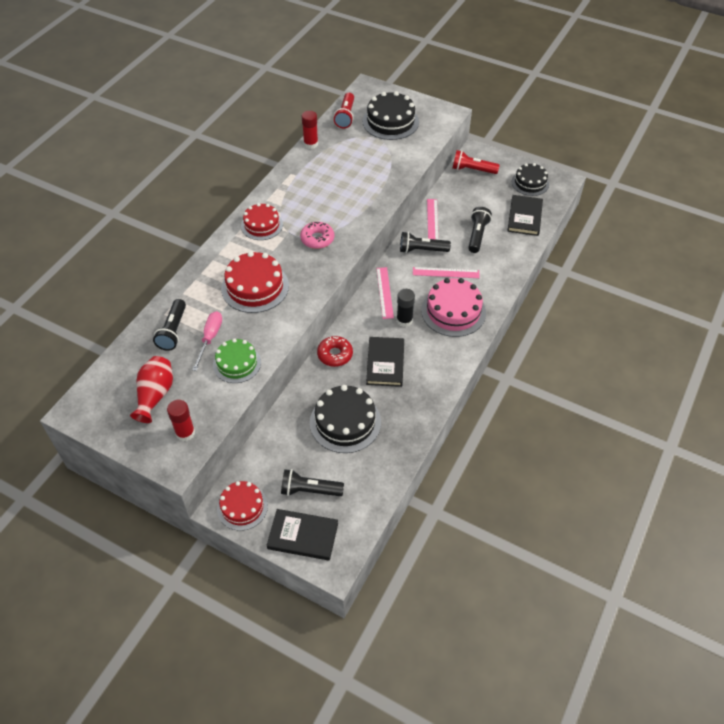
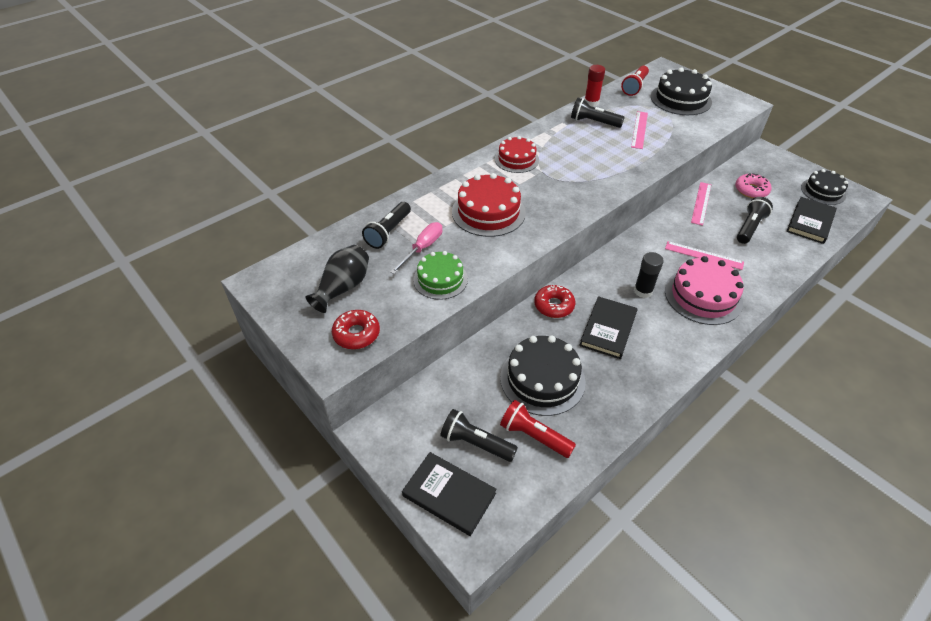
camera: 20 degrees right, 5 degrees down
(155, 395) = (343, 287): red vase -> black vase
(185, 433) = (356, 334): red glue stick -> red donut
(242, 507) = (393, 437): red cake -> none
(317, 239) = (570, 183): pink donut -> pink donut (751, 190)
(385, 292) = (628, 258): pink ruler -> pink ruler (639, 130)
(421, 250) = (681, 227): black flashlight -> black flashlight (593, 122)
(472, 170) = (758, 166): red flashlight -> red flashlight (534, 436)

